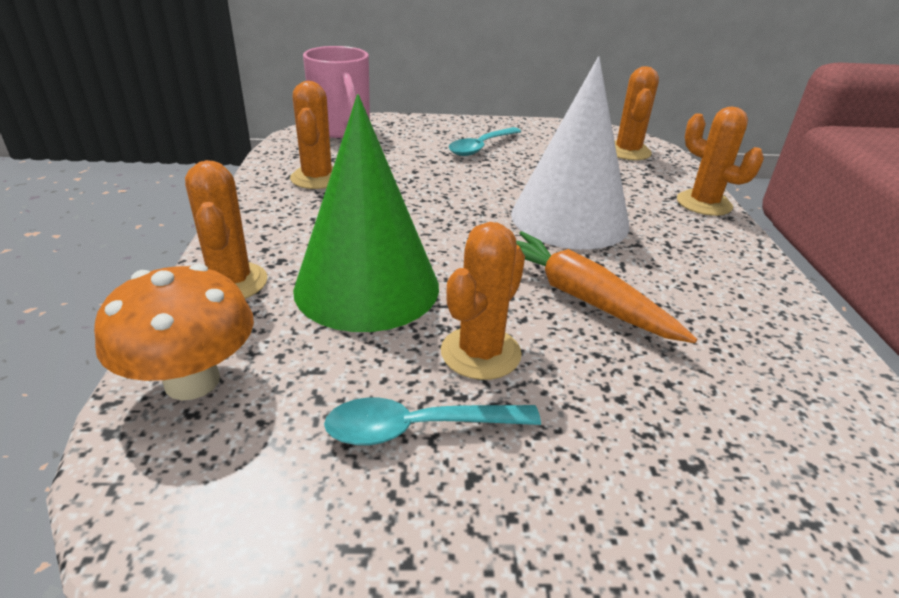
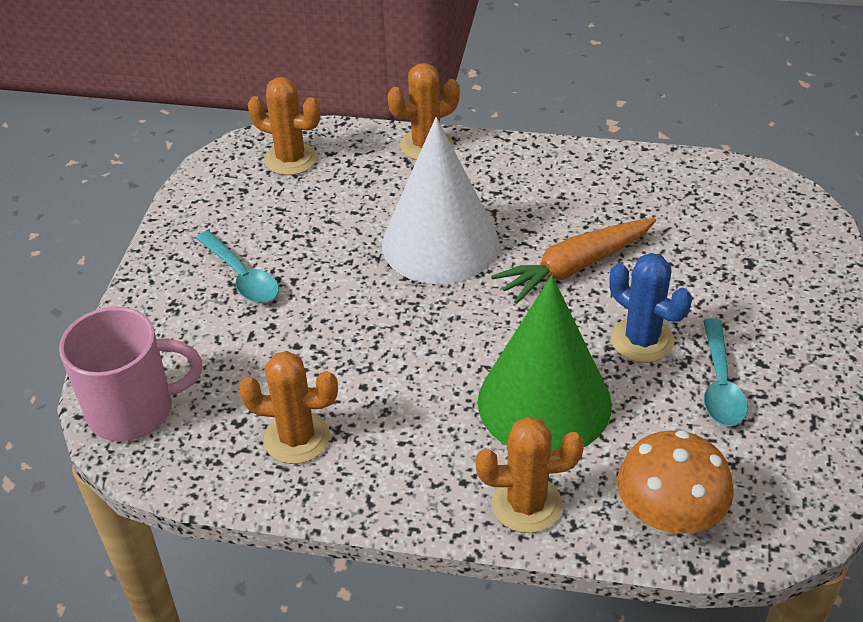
camera: 75 degrees left, 10 degrees up
(480, 353) = (642, 340): orange cactus -> blue cactus

